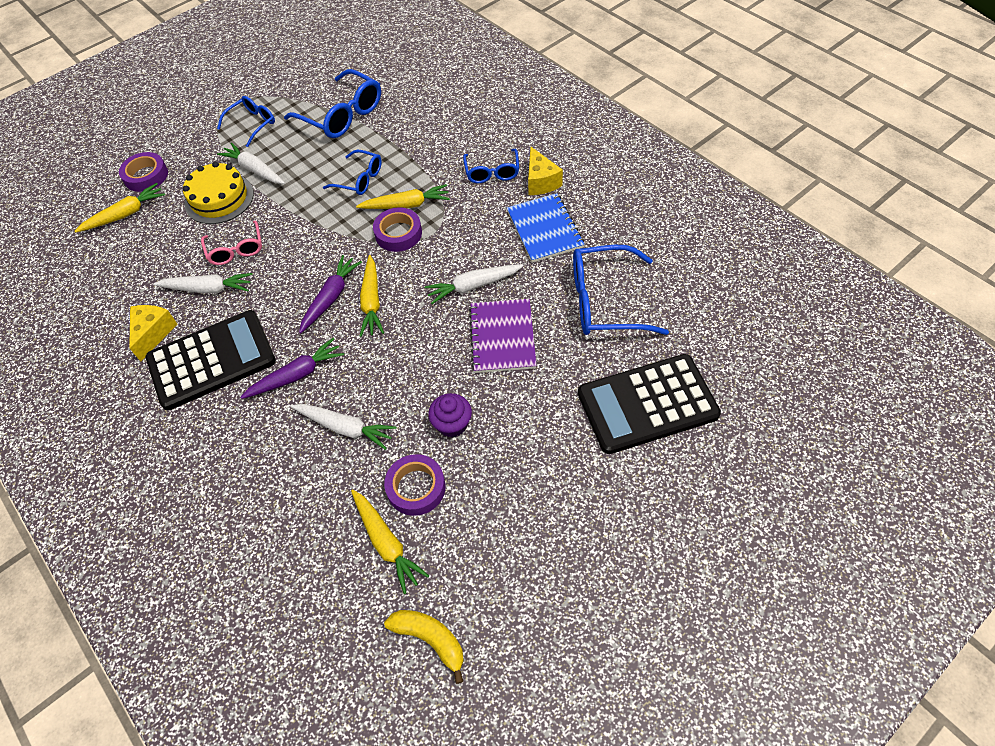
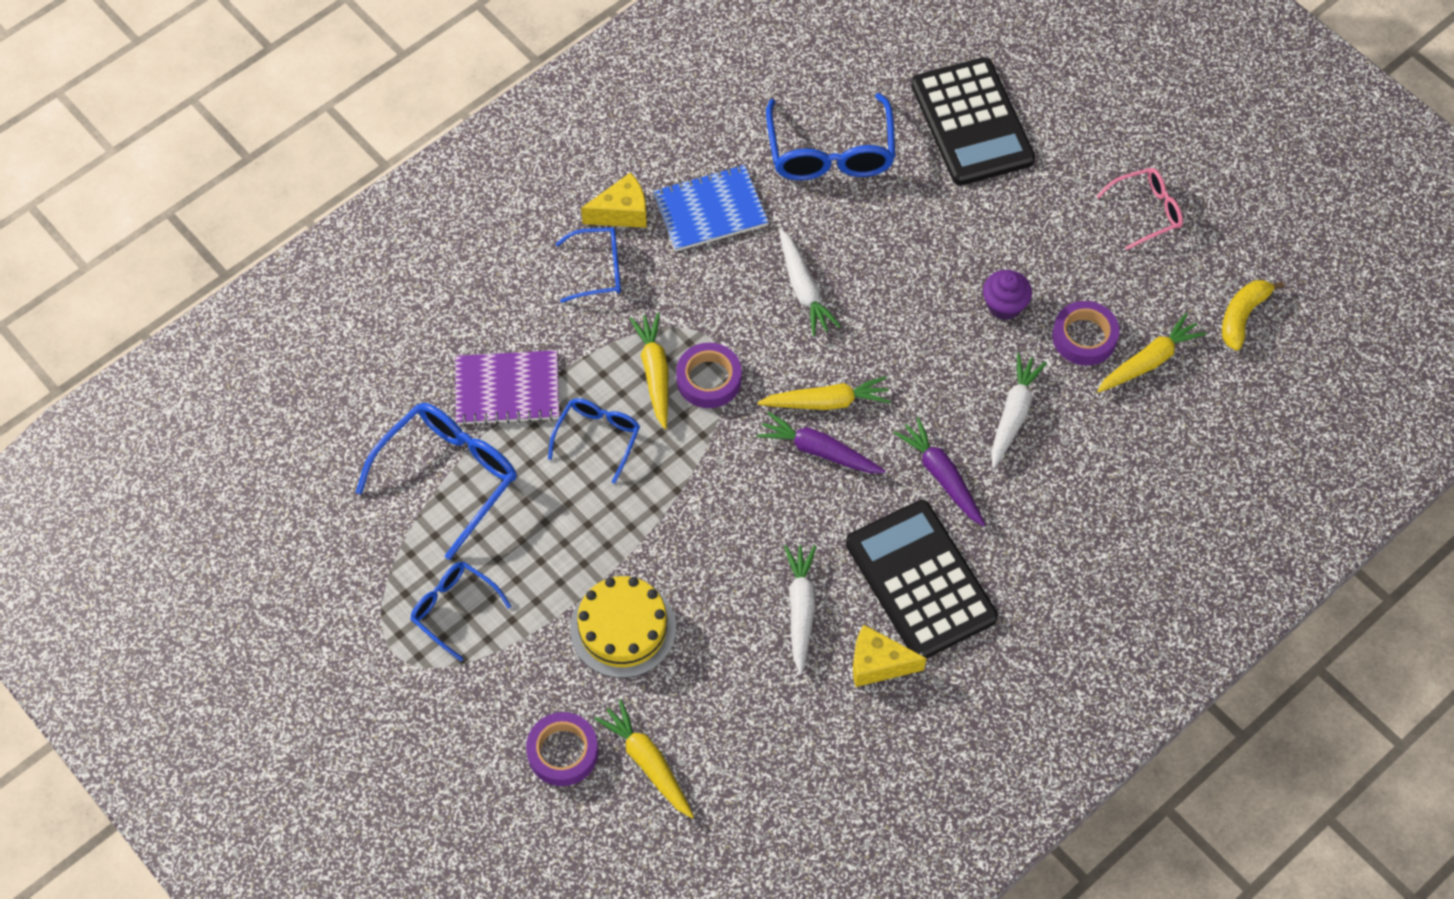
camera: 95 degrees left, 5 degrees up
(236, 250) = (729, 585): pink glasses -> pink glasses (1147, 211)
(254, 170) = (564, 587): white carrot -> none
(502, 337) = (883, 257): purple notebook -> purple notebook (507, 389)

